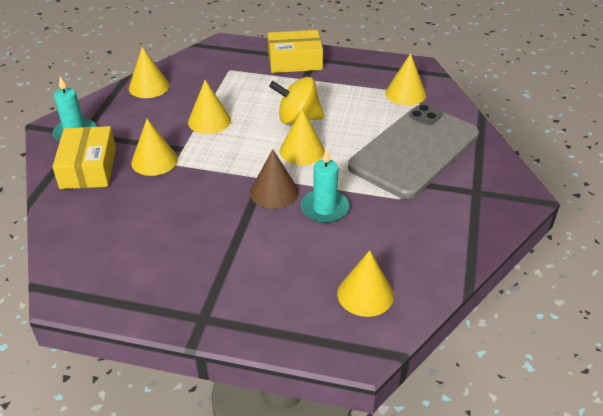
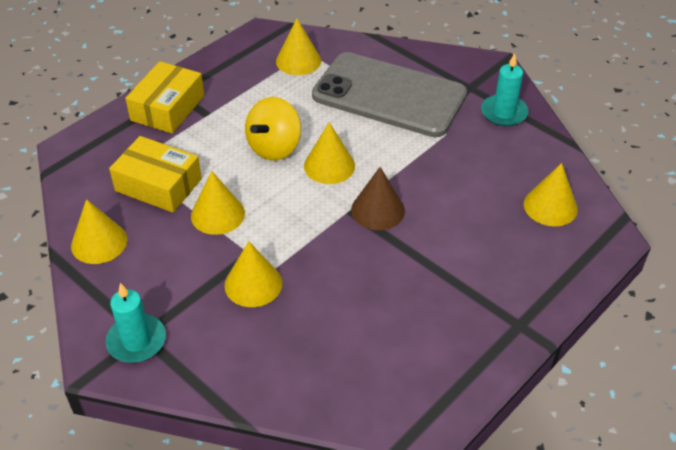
camera: 60 degrees left, 5 degrees up
(88, 168) = (219, 347): yellow box -> yellow box (158, 185)
(324, 208) = (426, 185): turquoise candle -> turquoise candle (504, 113)
(414, 151) = (389, 95): grey phone -> grey phone turned 45 degrees counterclockwise

